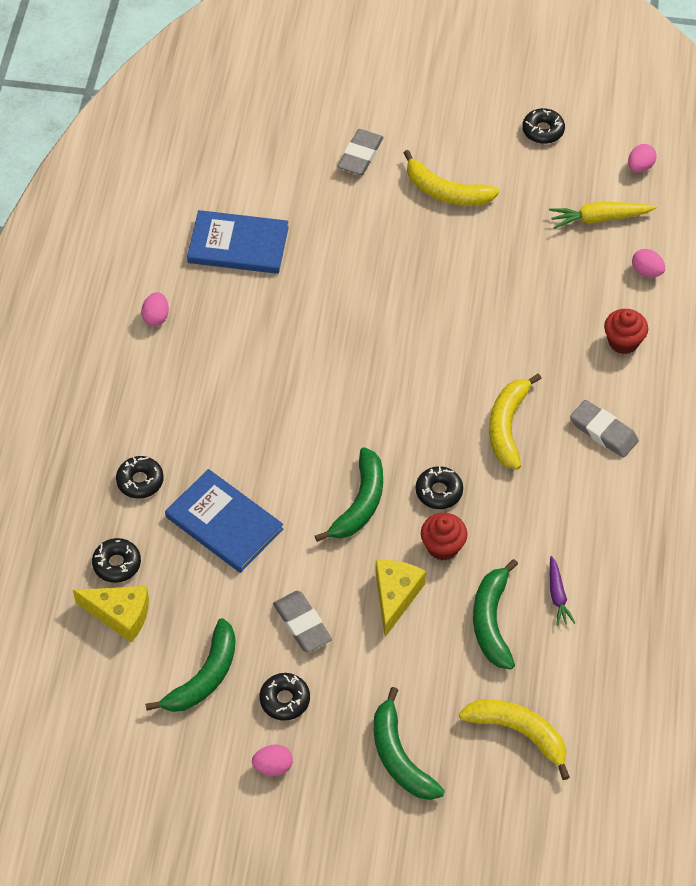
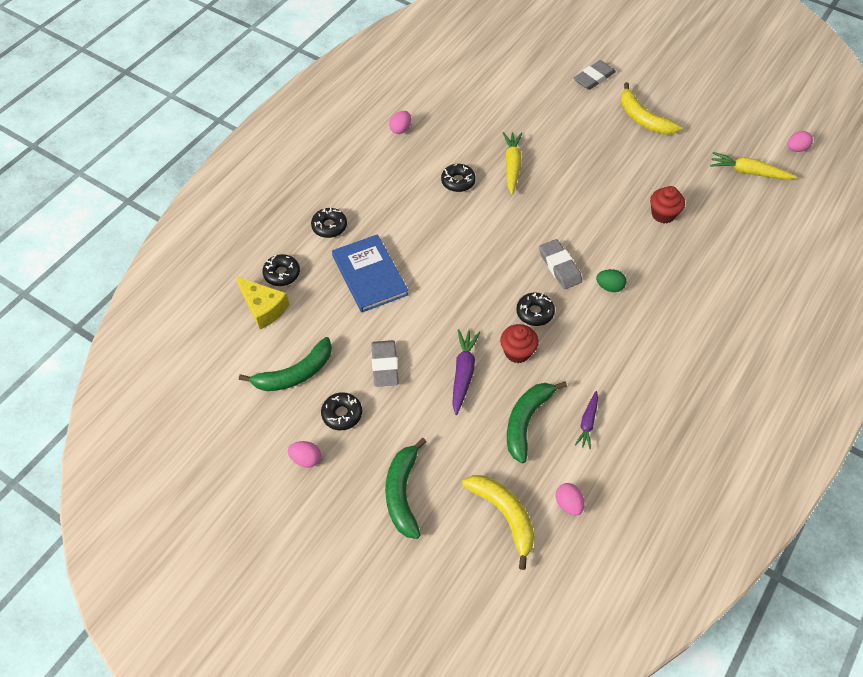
camera: 25 degrees right, 0 degrees up
(238, 245) = (480, 104): blue book -> none
(320, 315) = (512, 166): none -> yellow carrot
(360, 503) = (473, 298): green banana -> none
(395, 596) = (463, 373): yellow cheese -> purple carrot
(507, 426) = (609, 287): yellow banana -> green egg
(543, 130) = (733, 103): black donut -> black donut (458, 181)
(603, 431) = (682, 317): grey eraser -> grey eraser (559, 267)
(623, 342) = (728, 260): red cupcake -> red cupcake (663, 214)
(646, 271) = (769, 219): pink egg -> pink egg (568, 504)

